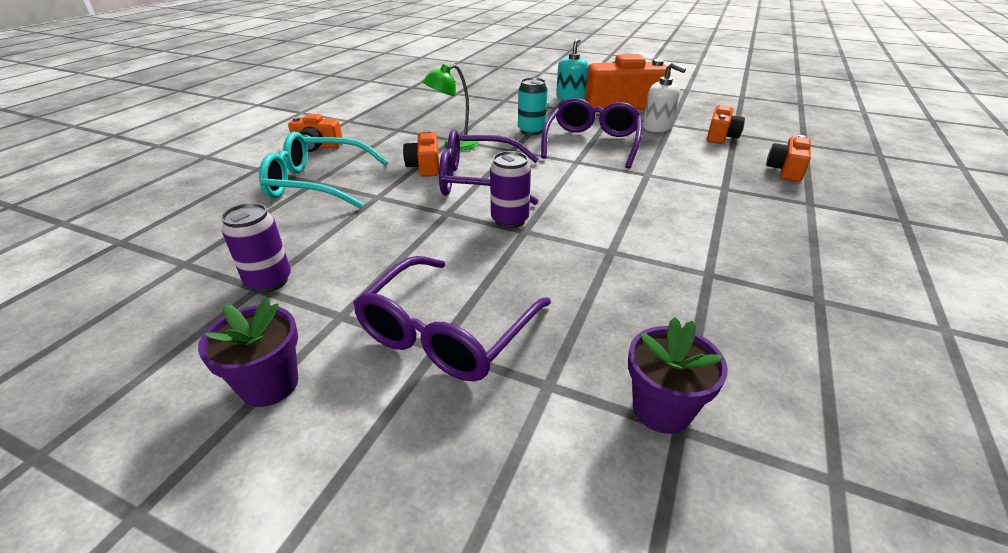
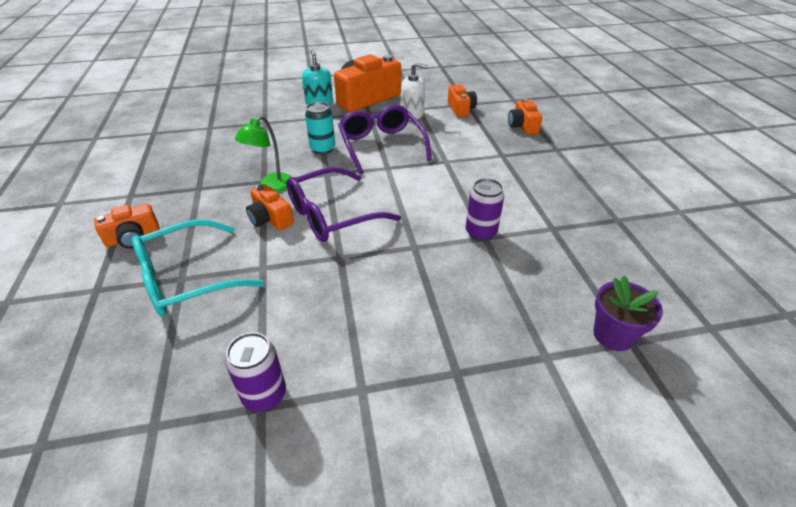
camera: 35 degrees left, 5 degrees up
(269, 384) = (376, 475): purple flower pot -> none
(447, 332) = (451, 357): purple glasses -> none
(509, 220) = (395, 242): purple can -> purple can (480, 233)

